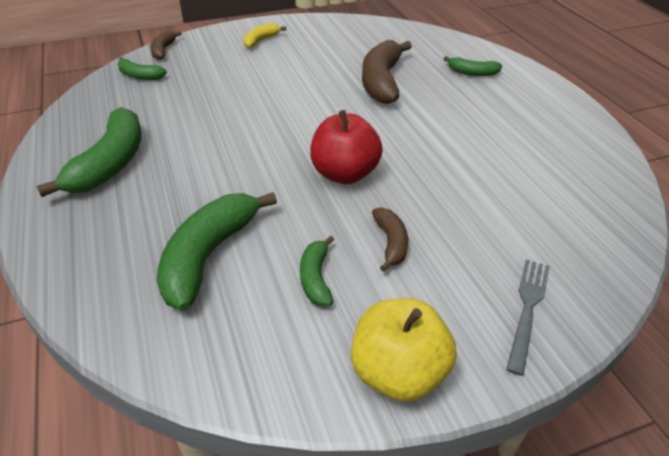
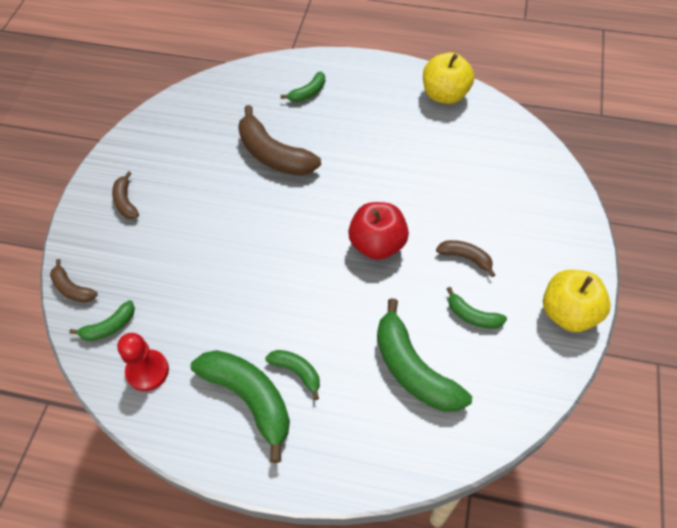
camera: 55 degrees left, 15 degrees up
(109, 106) = (147, 371): none -> red pawn
(155, 179) = (297, 372): none -> green banana
(261, 40) = (126, 201): yellow banana -> brown banana
(527, 309) = (558, 225): grey fork -> none
(590, 147) = (445, 95): none -> yellow apple

